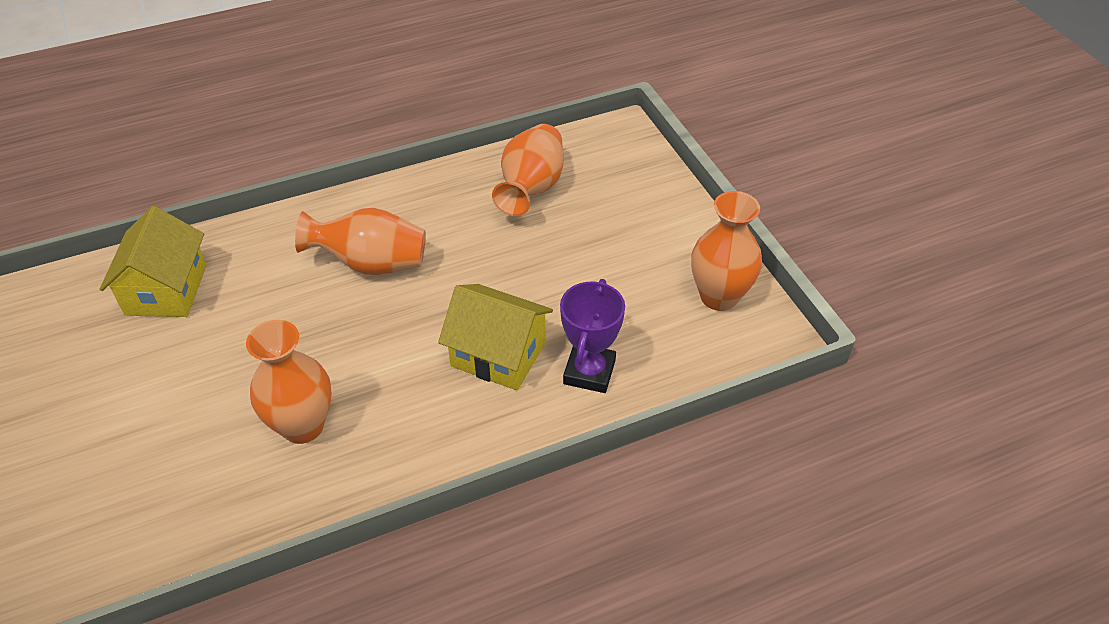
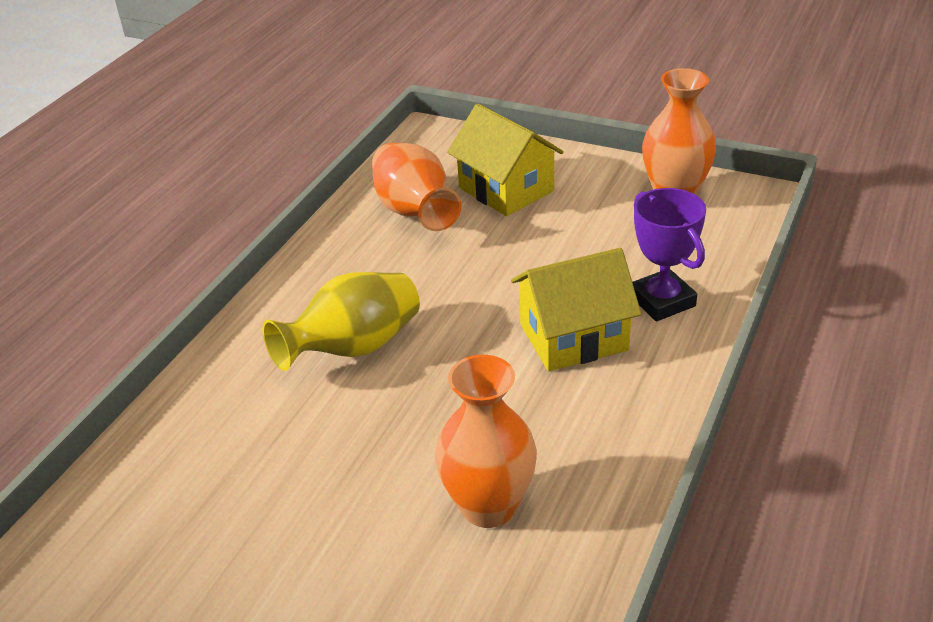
camera: 40 degrees left, 10 degrees down
(166, 290) = (159, 507): yellow house -> yellow house (506, 189)
(371, 263) = (353, 348): orange vase -> yellow vase

